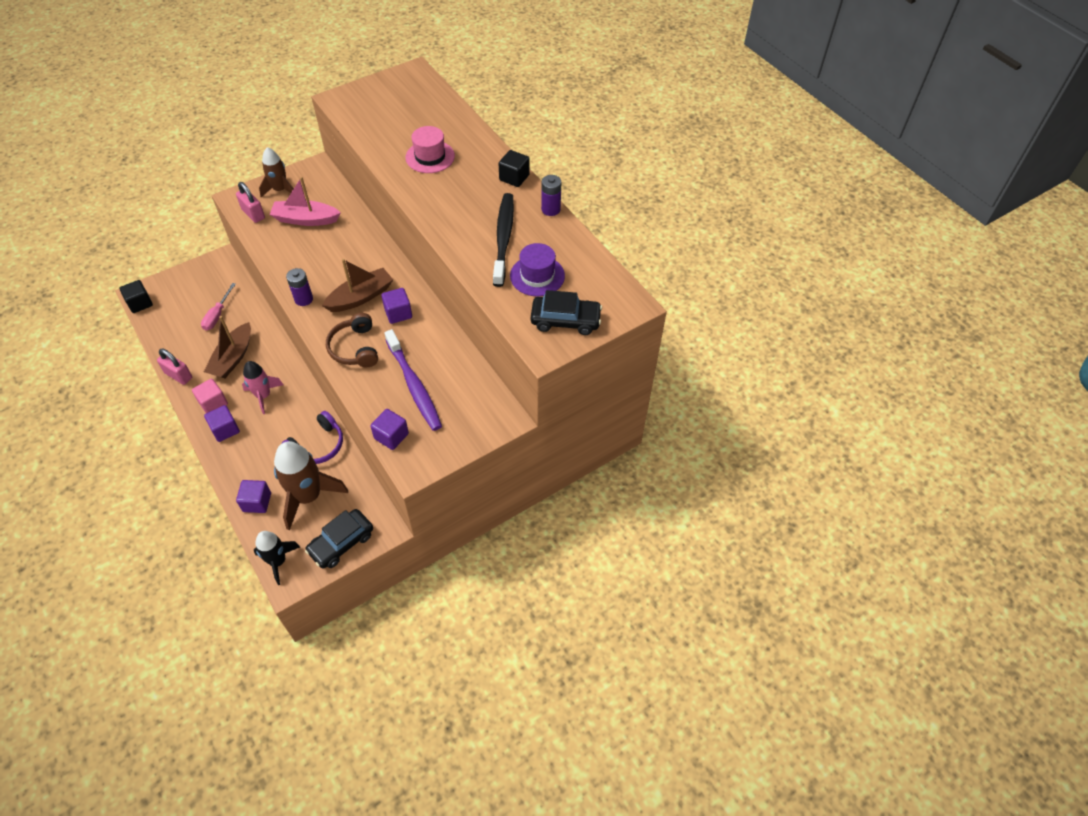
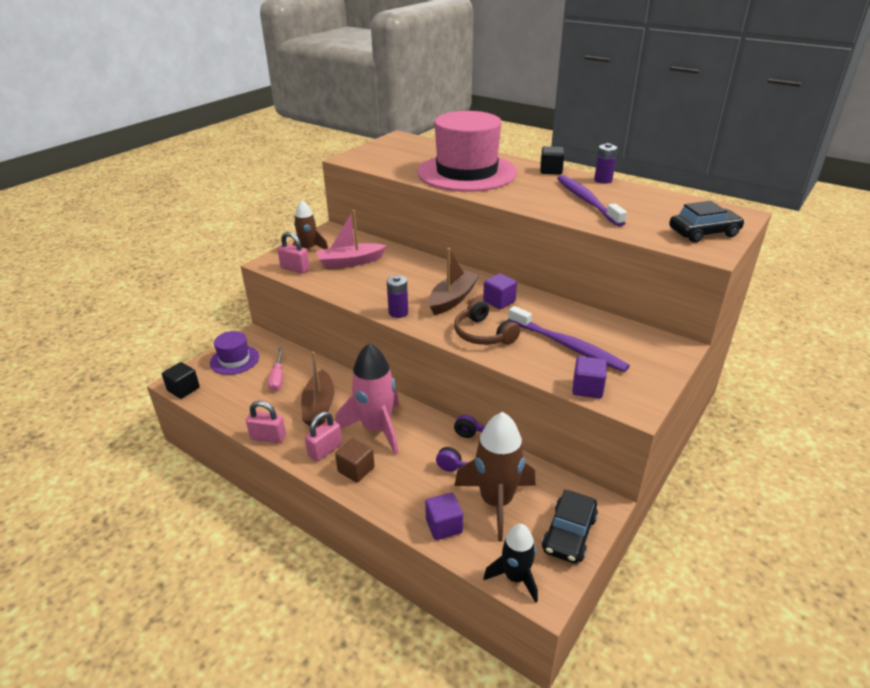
camera: 20 degrees left, 20 degrees down
(213, 403) = (325, 450): pink cube -> pink padlock
(225, 429) = (356, 469): purple cube -> brown cube
(263, 396) = (376, 428): pink rocket -> pink rocket, size x1.64
(430, 157) = (466, 172): pink hat -> pink hat, size x2.15
(504, 238) = (587, 201): black toothbrush -> purple toothbrush
(537, 276) = (643, 214): purple hat -> purple hat (234, 360)

